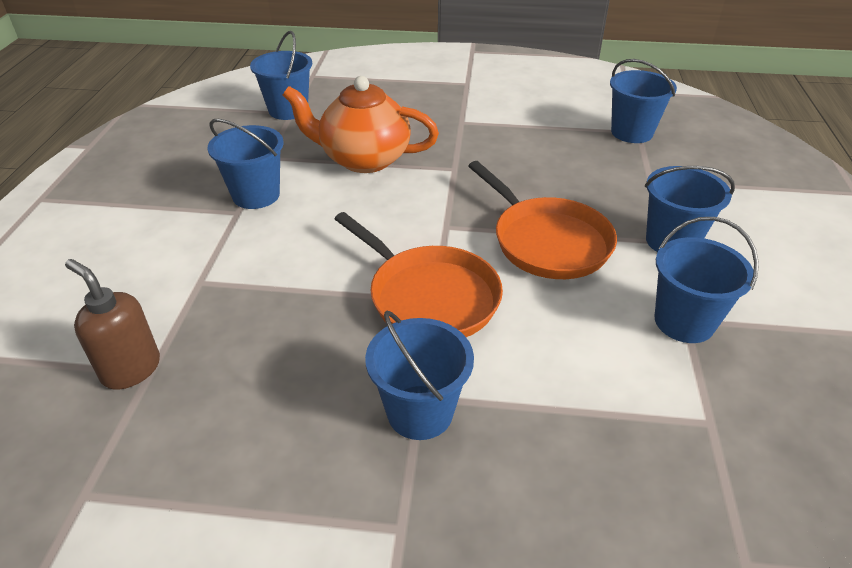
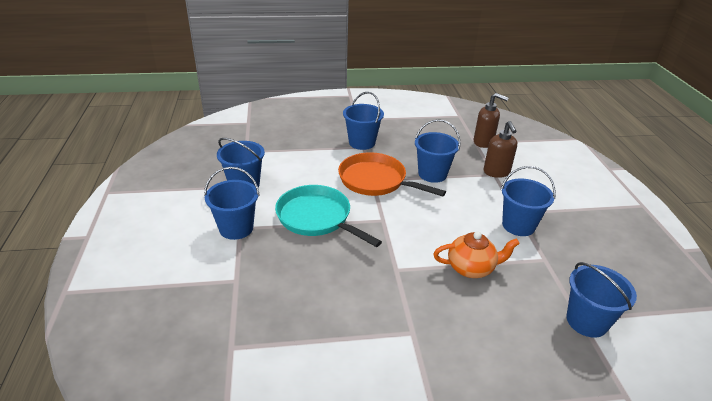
camera: 165 degrees right, 5 degrees down
(191, 285) = (496, 172): none -> brown soap dispenser
(364, 159) = (471, 268): orange teapot -> orange teapot, size x0.66
(547, 241) = (317, 218): orange pan -> turquoise pan
(631, 132) = (238, 344): blue bucket -> blue bucket (432, 174)

